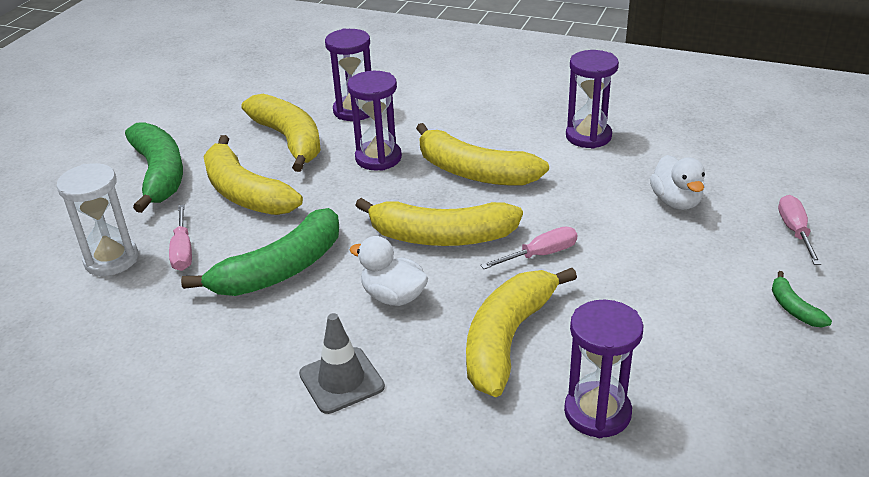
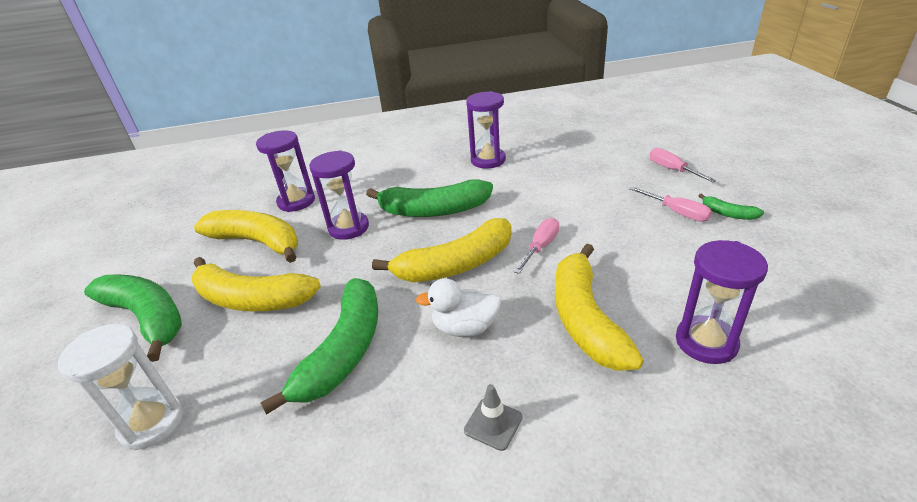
camera: 30 degrees left, 0 degrees up
(183, 251) = (229, 377): pink screwdriver -> pink screwdriver (676, 212)
(341, 380) = (493, 424): grey traffic cone -> grey traffic cone, size x0.66
(474, 172) = (434, 210): yellow banana -> green banana
(676, 201) = (586, 179): white duck -> none

